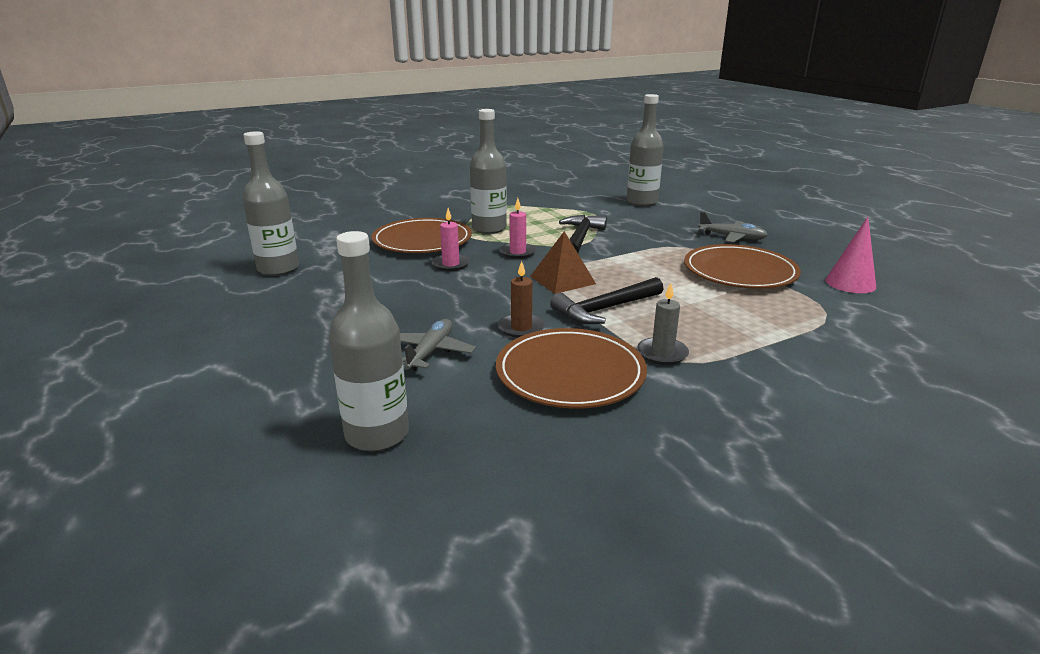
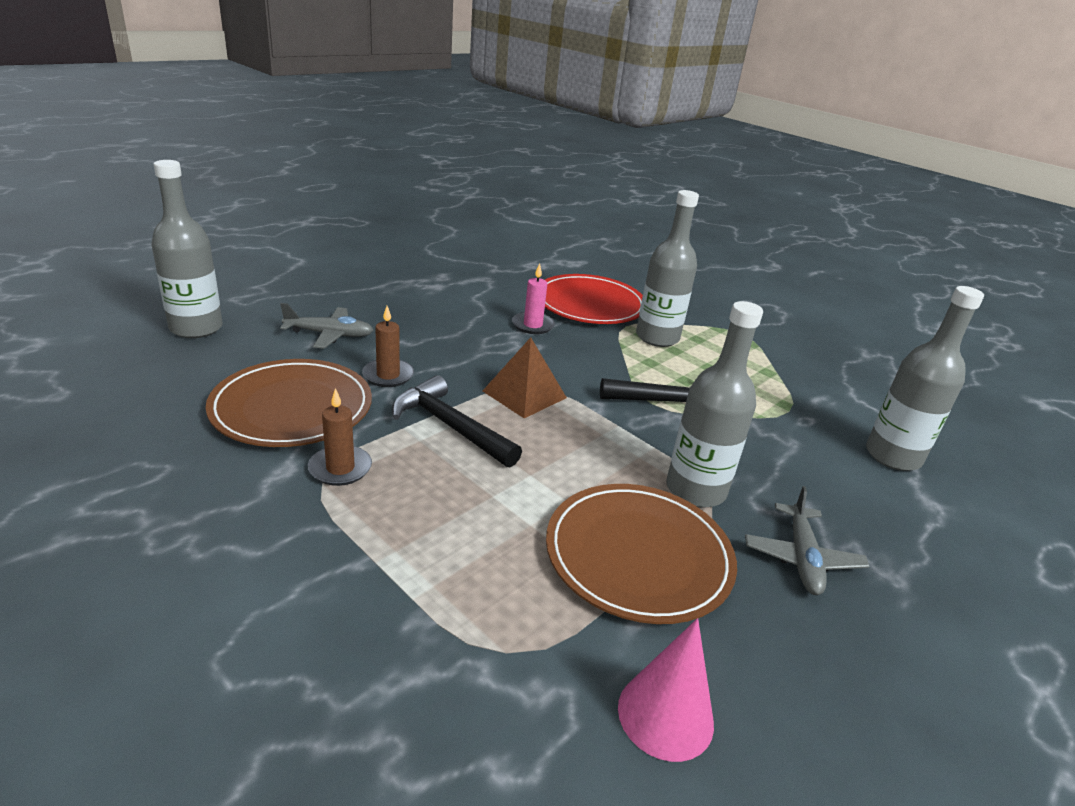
camera: 70 degrees right, 5 degrees up
(278, 269) = (480, 253): grey bottle -> grey bottle (695, 490)
(422, 240) = (589, 304): brown plate -> red plate
(517, 252) = (592, 360): pink candle -> none
(662, 353) = (340, 468): grey candle -> brown candle

